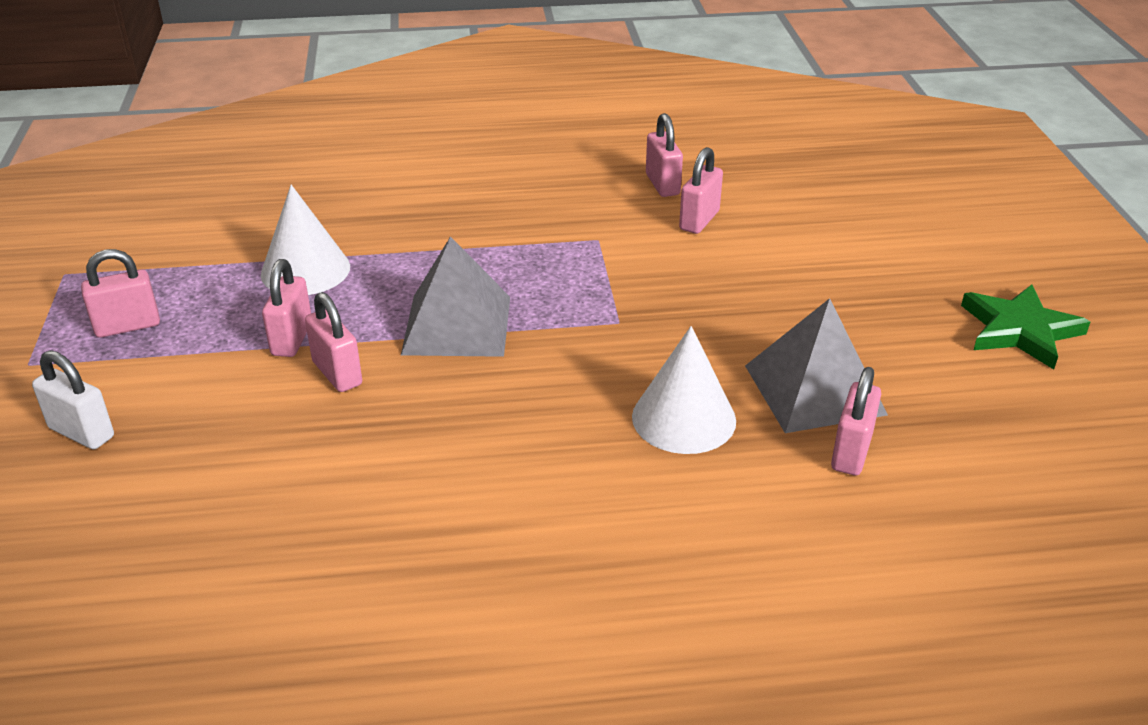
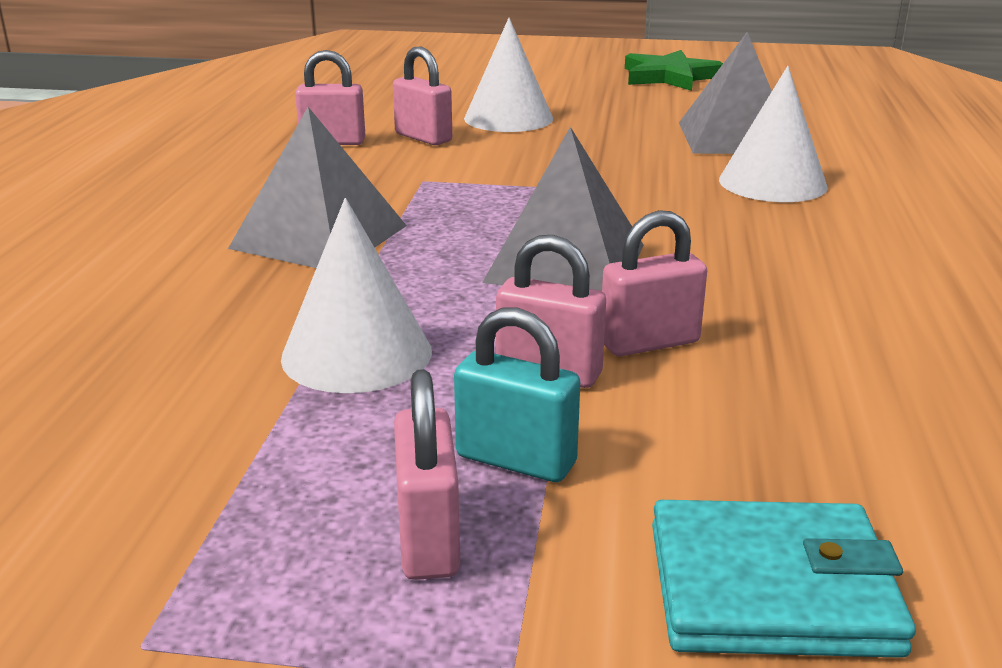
camera: 75 degrees left, 10 degrees down
(81, 432) = (771, 588): white padlock -> turquoise wallet
(195, 341) = (516, 460): none -> turquoise padlock
(469, 221) = (319, 236): none -> grey pyramid
(783, 252) = (508, 118): none -> white cone
(851, 452) = (824, 139): pink padlock -> none

